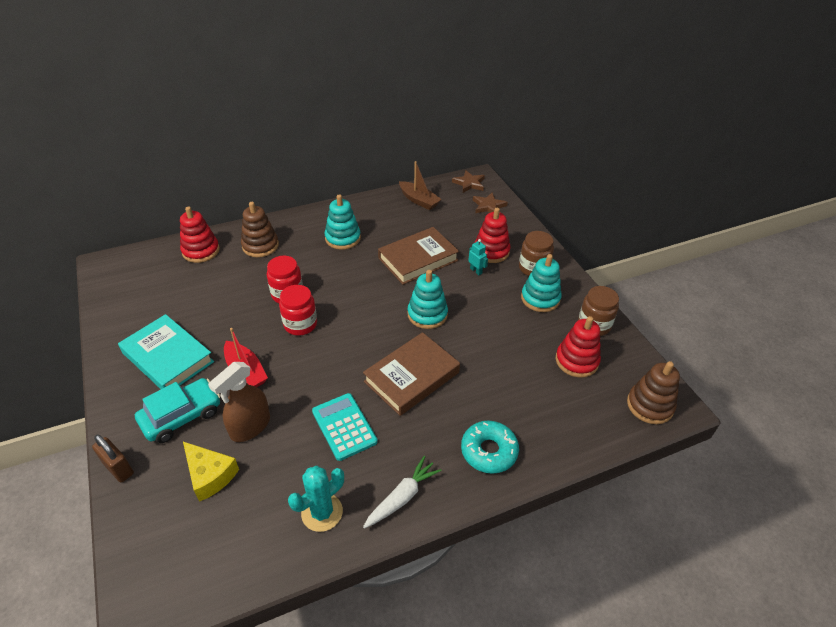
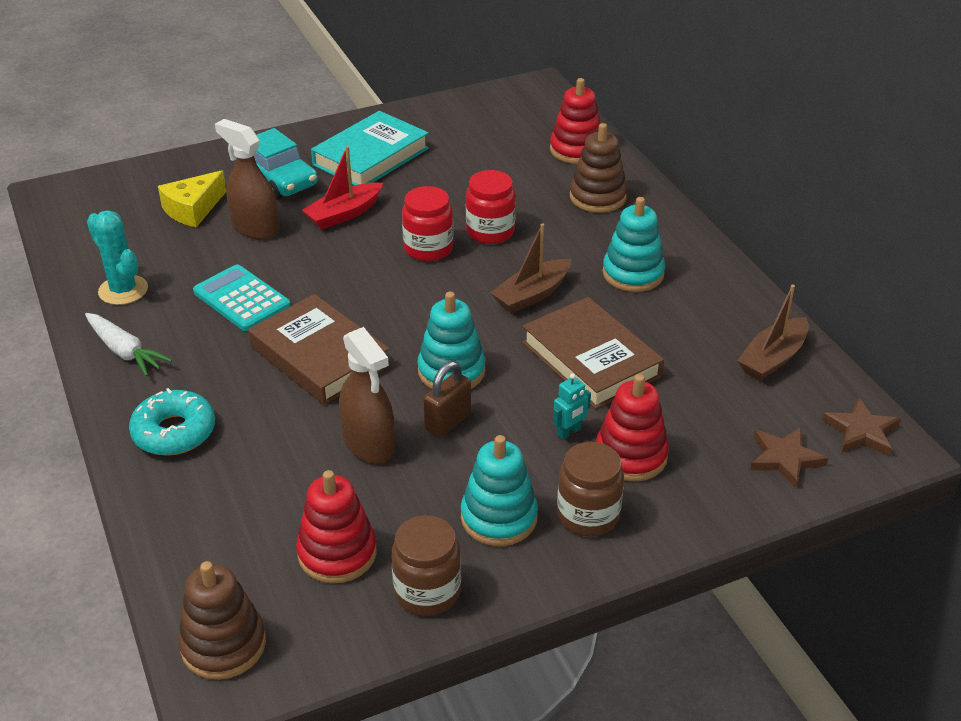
camera: 90 degrees right, 5 degrees down
(119, 468) = (216, 153): brown padlock -> brown padlock (448, 422)
(344, 426) = (241, 299): turquoise calculator -> turquoise calculator turned 105 degrees counterclockwise
(357, 279) = (532, 295): none -> brown boat
(491, 350) = (369, 444): none -> brown spray bottle

